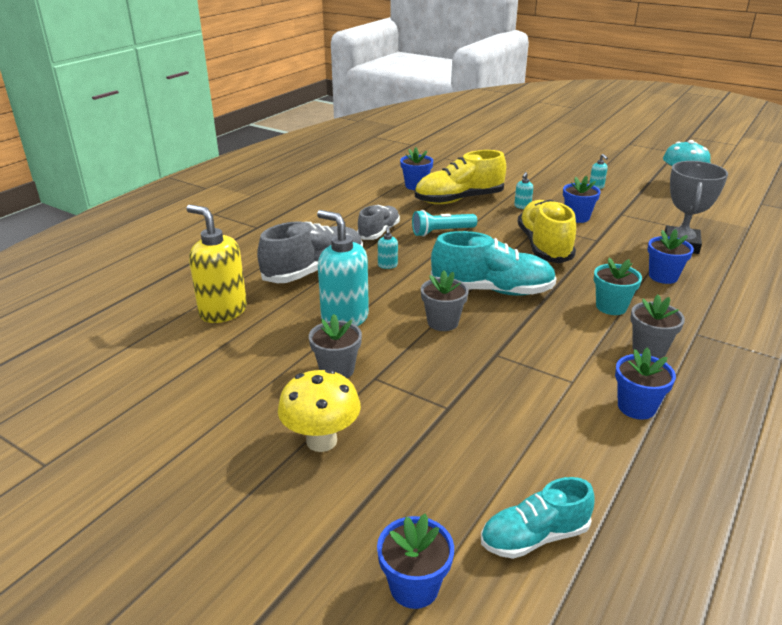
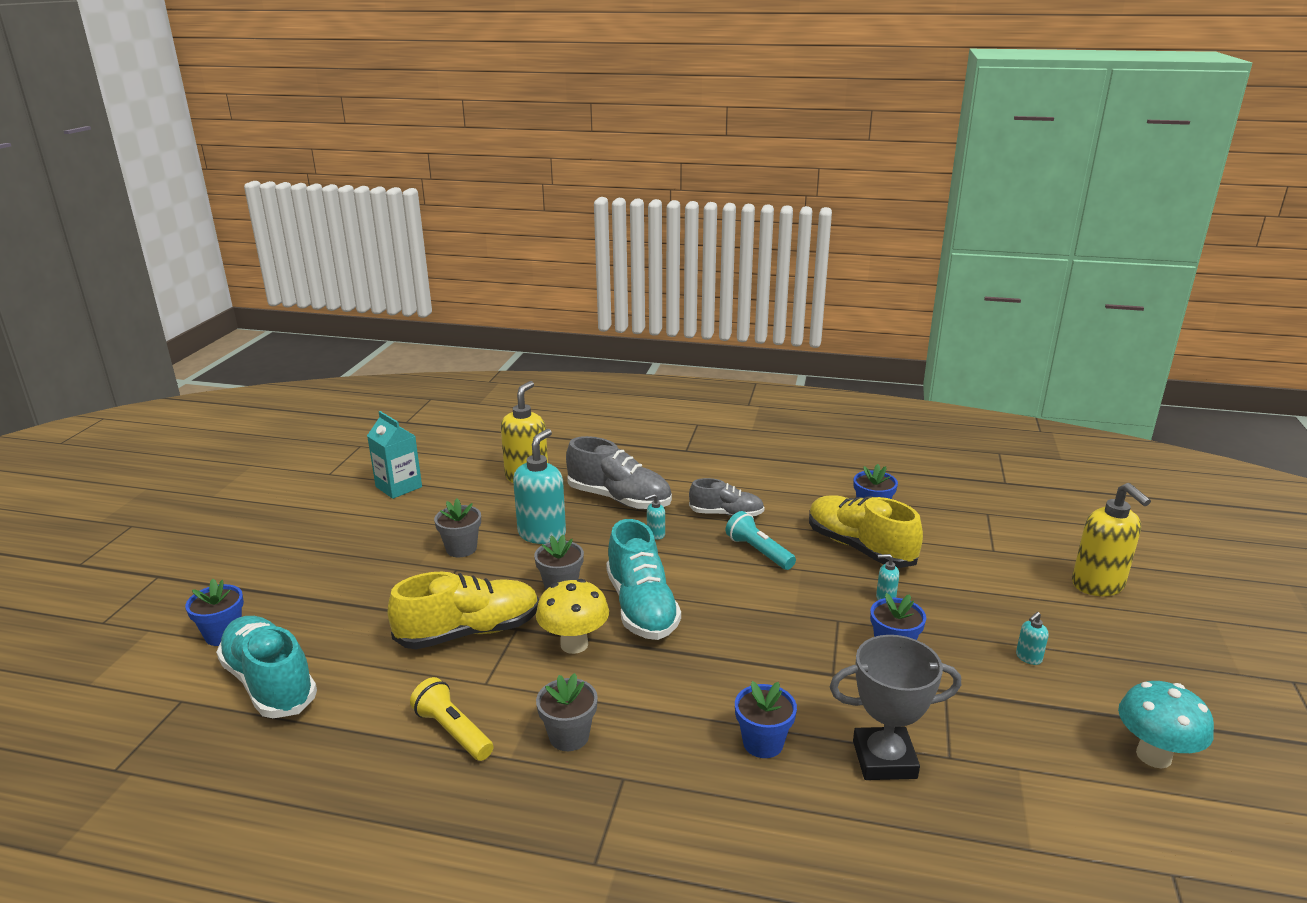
camera: 70 degrees right, 5 degrees down
(153, 402) = (399, 487): none -> turquoise carton
(321, 441) = (368, 563): yellow mushroom -> yellow mushroom (574, 644)
(534, 537) = (270, 683): turquoise shoe -> turquoise shoe, size x1.62
(535, 154) = (1098, 585): none -> yellow soap dispenser
(544, 246) = (778, 630): yellow shoe -> yellow shoe (469, 632)
(611, 307) = (652, 699): turquoise flower pot -> none
(636, 407) = (453, 731): blue flower pot -> yellow flashlight

